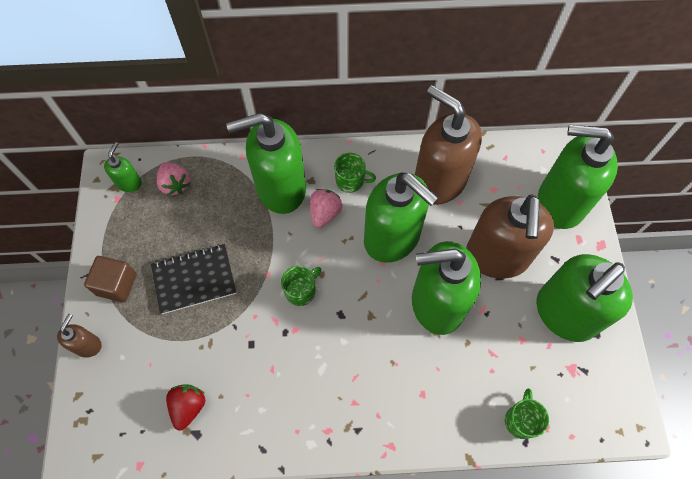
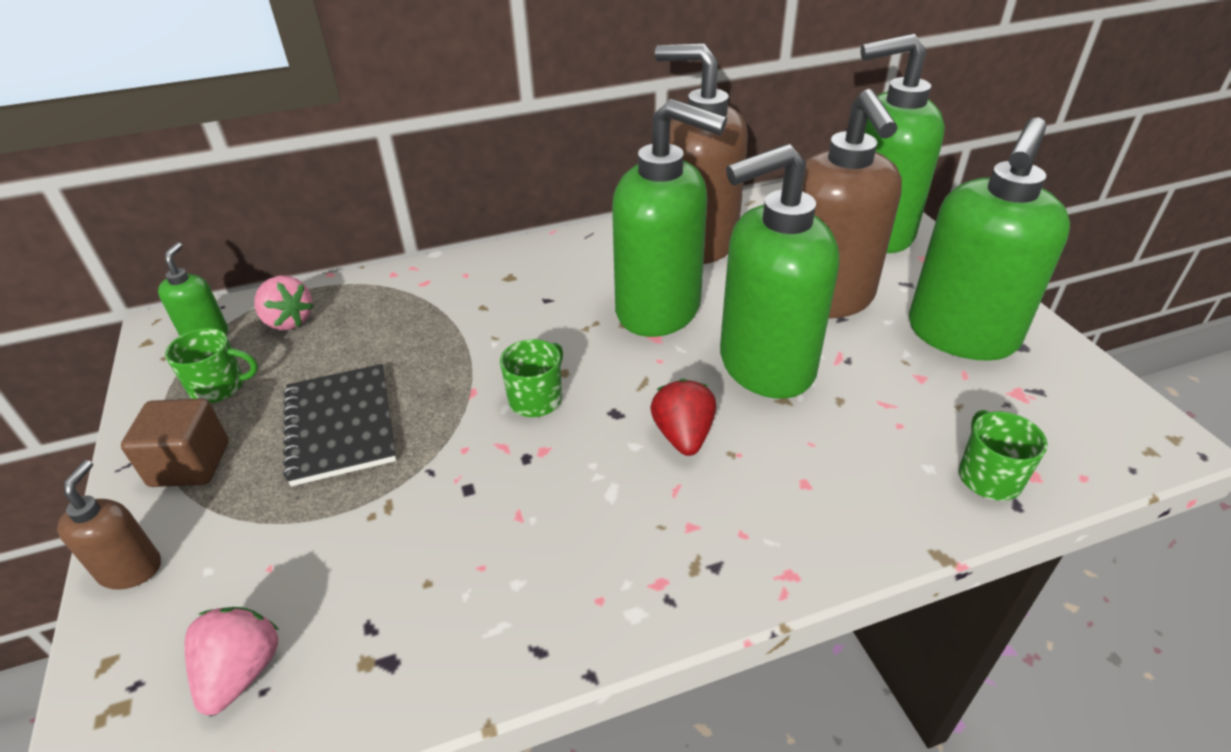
camera: 15 degrees left, 25 degrees down
(188, 407) = (362, 617): red strawberry -> red strawberry (683, 436)
(194, 279) = (341, 426): black notebook -> black notebook turned 75 degrees counterclockwise
(280, 189) = (464, 294): green soap dispenser -> none
(325, 213) = (543, 305): pink strawberry -> pink strawberry (241, 672)
(350, 181) = (570, 266): green mug -> green mug (219, 387)

